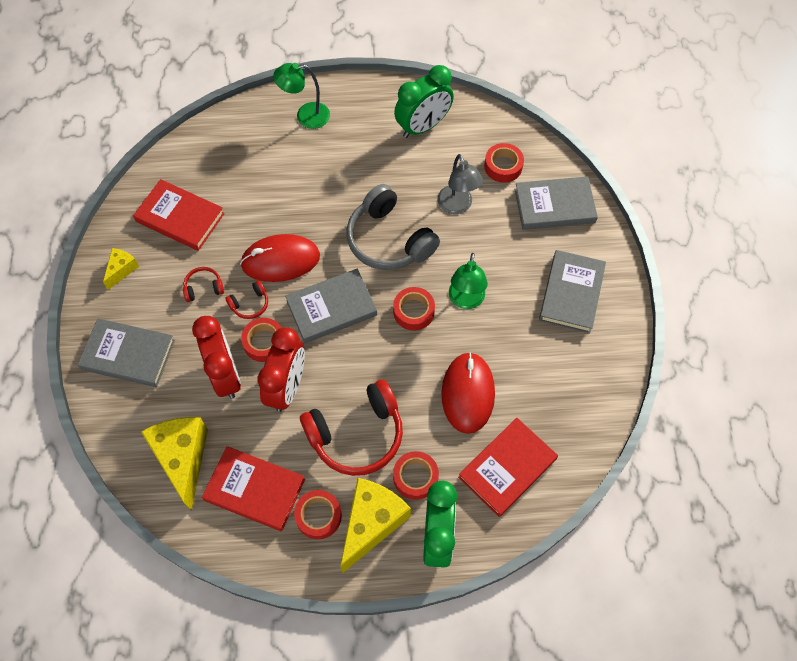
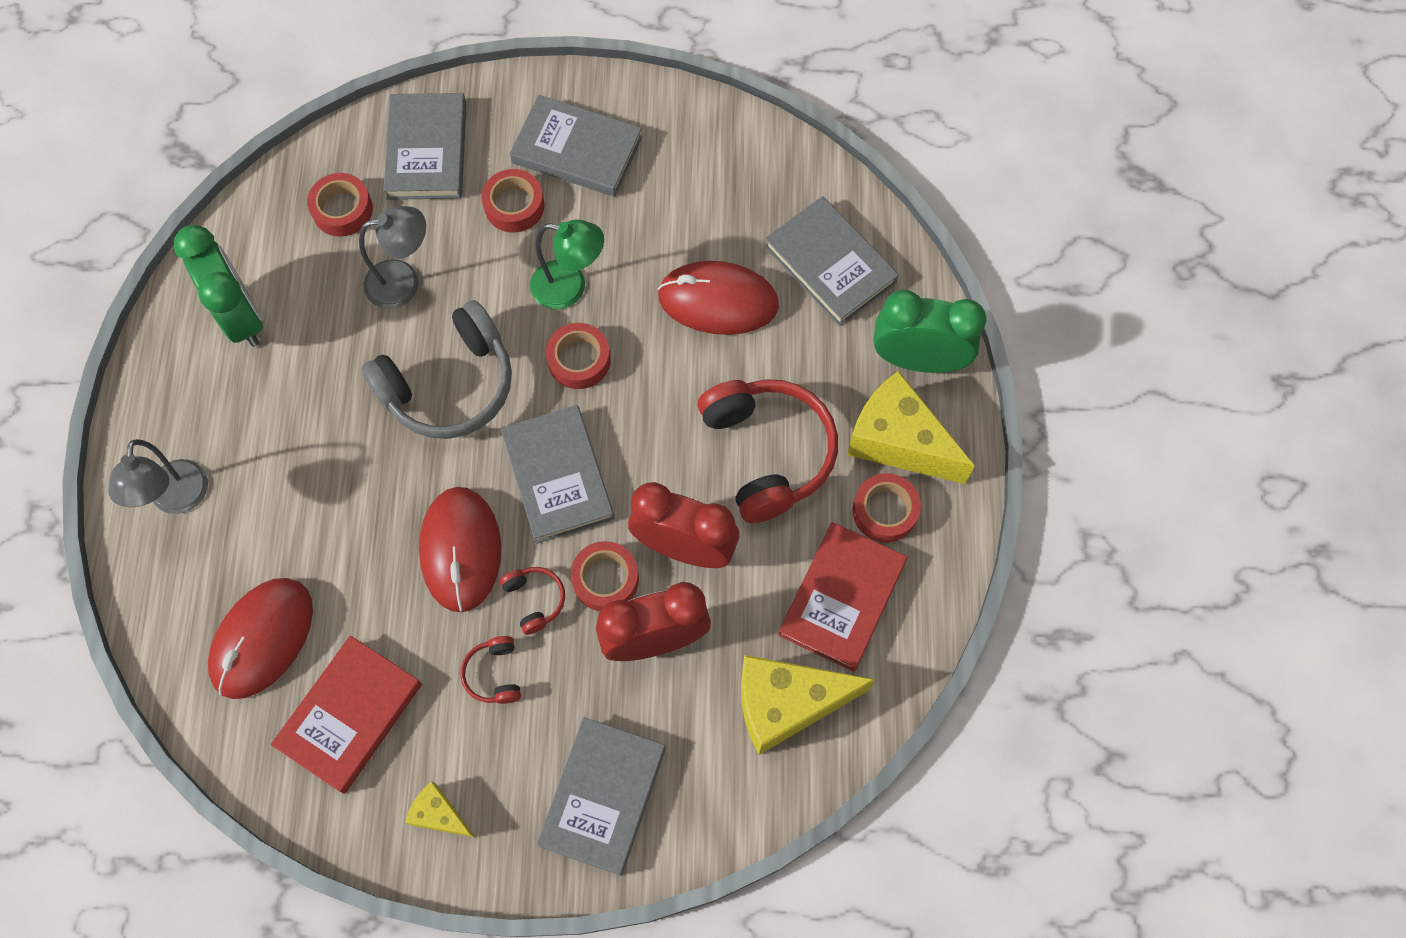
camera: 85 degrees left, 5 degrees up
(224, 169) = (262, 639): none -> red mouse
(305, 116) = (177, 499): green lamp -> grey lamp
(415, 477) = (836, 380): red tape -> red tape (514, 206)
(507, 468) = (830, 264): red book -> grey book

